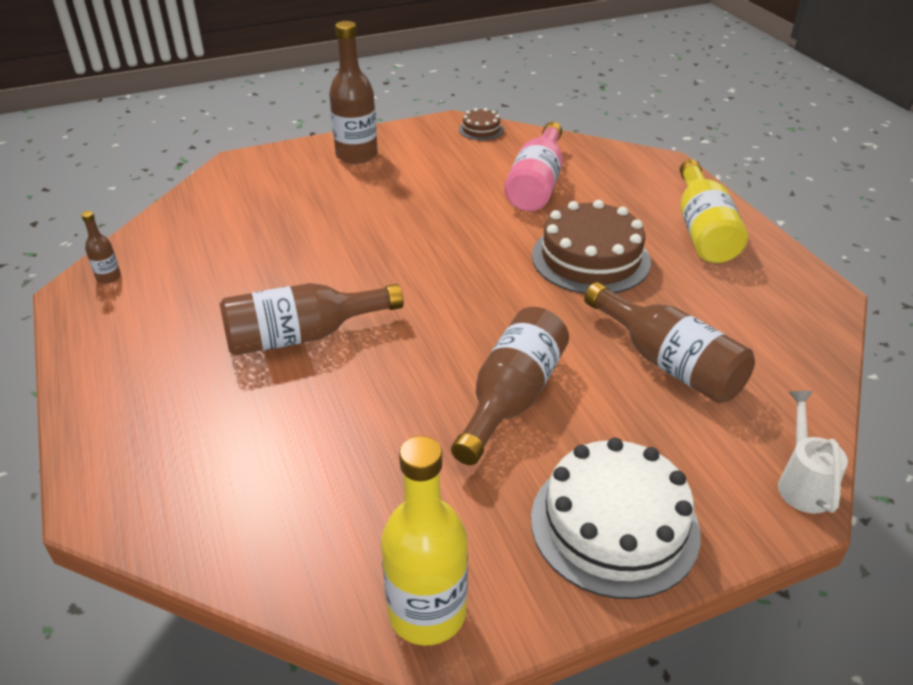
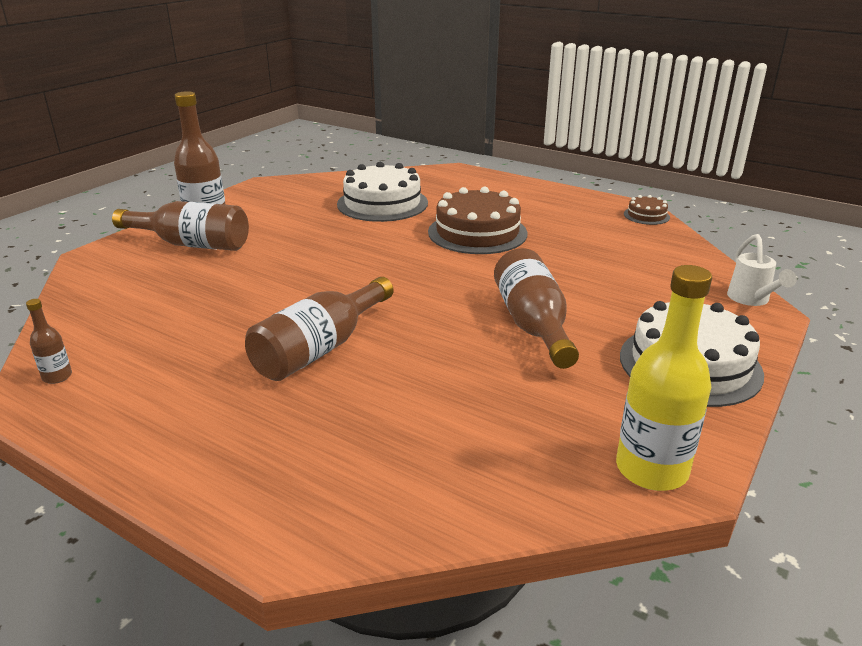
camera: 35 degrees left, 10 degrees down
(481, 129) = (295, 183): brown cake -> brown cake (646, 215)
(536, 185) = (382, 203): pink bottle -> white cake
(669, 363) = (602, 270): brown bottle -> brown bottle (192, 244)
(703, 231) = (527, 198): yellow bottle -> none
(802, 482) = (751, 300): white watering can -> white watering can turned 150 degrees counterclockwise

